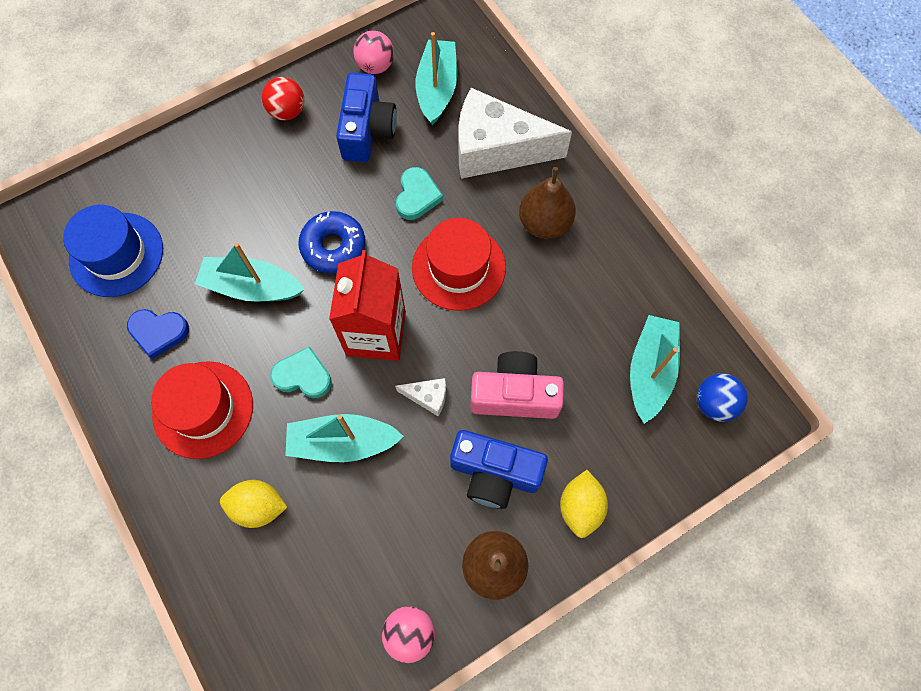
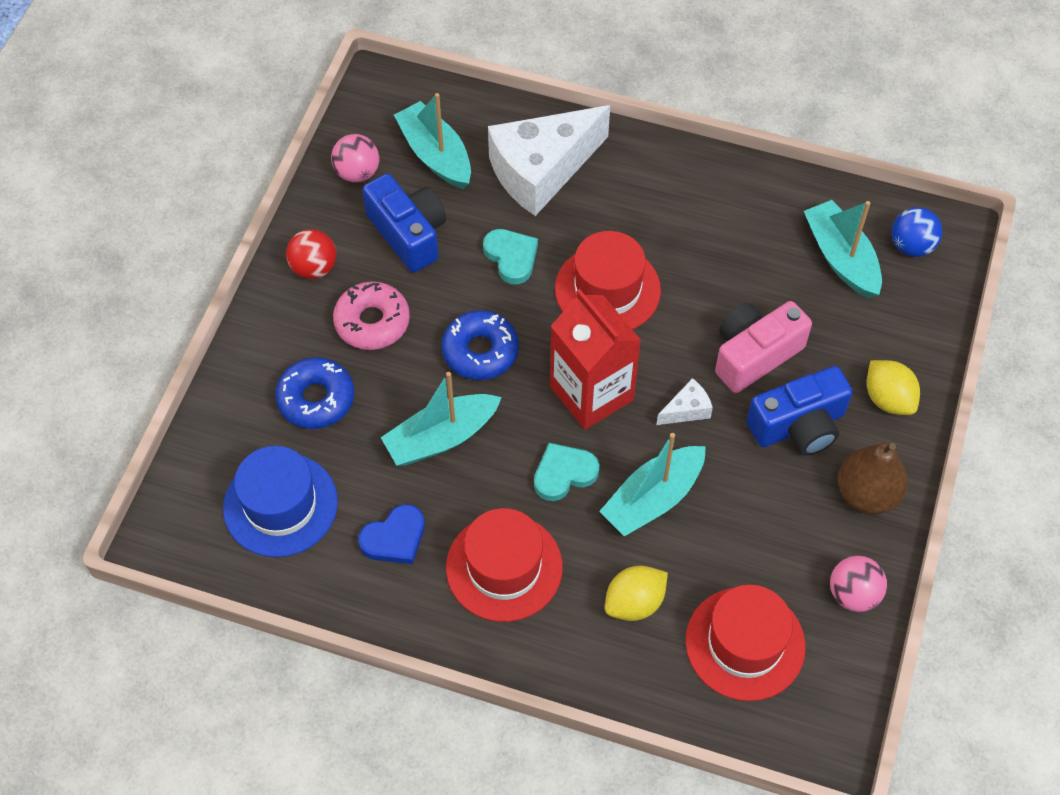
camera: 40 degrees left, 10 degrees down
(204, 200) = (316, 399): none -> blue donut
(287, 174) = (372, 322): none -> pink donut
(300, 602) = (745, 643): none -> red hat
(544, 223) = (644, 202): brown pear -> none

